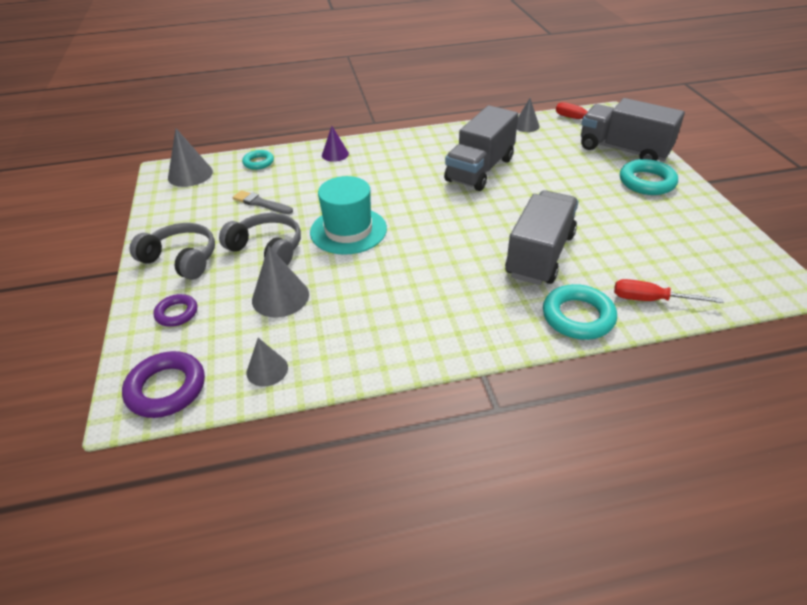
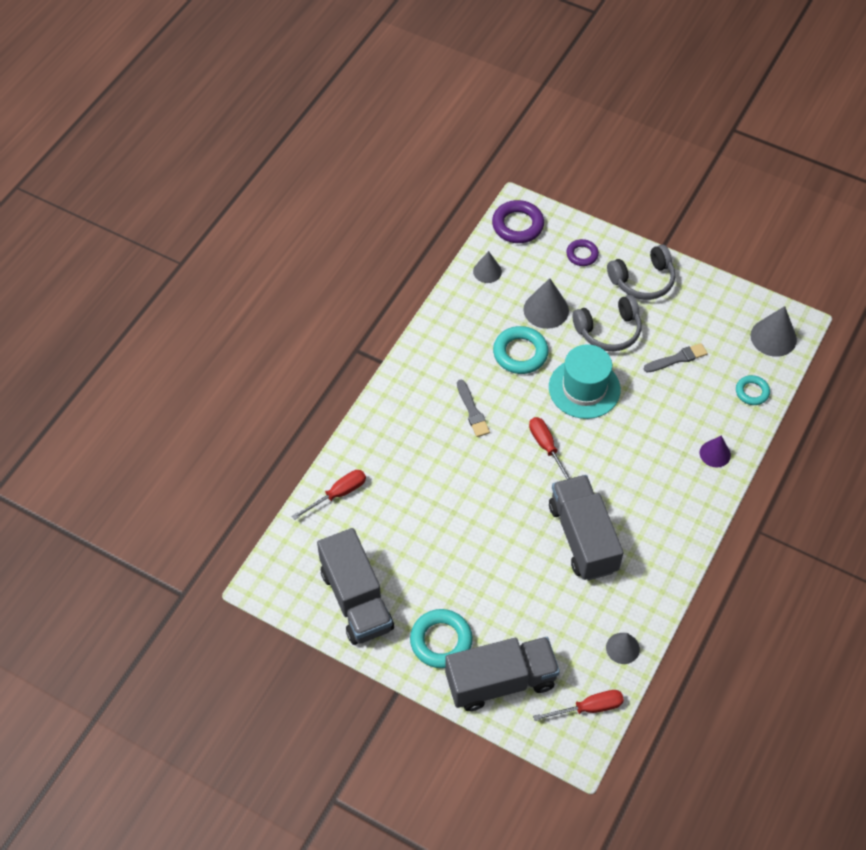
camera: 130 degrees right, 15 degrees up
(431, 219) = (546, 447): none -> red screwdriver
(453, 275) = (472, 411): none -> grey brush
(540, 255) = (439, 476): grey truck -> grey truck (356, 600)
(578, 317) = (369, 442): turquoise ring -> turquoise ring (520, 353)

